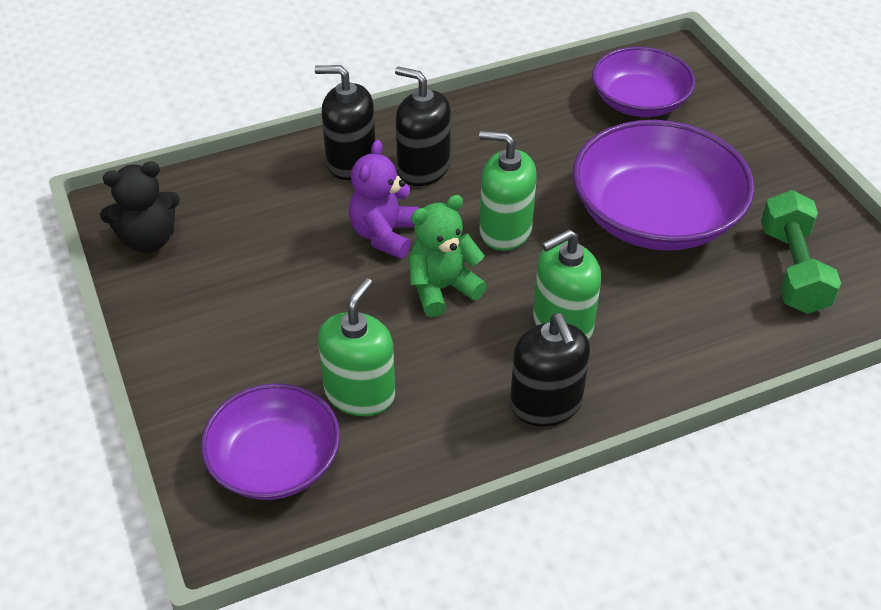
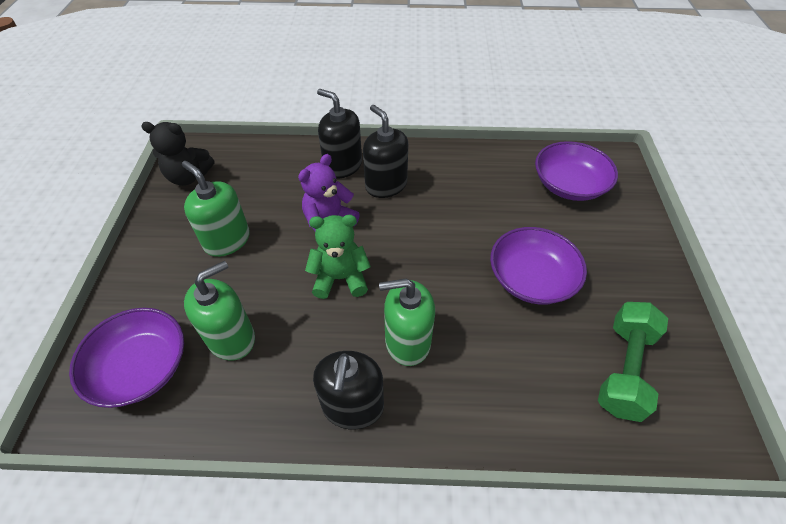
camera: 25 degrees right, 5 degrees up
(505, 230) = (412, 250): green soap dispenser -> green soap dispenser (227, 240)
(655, 216) = (531, 278): purple bowl -> purple bowl, size x0.64

